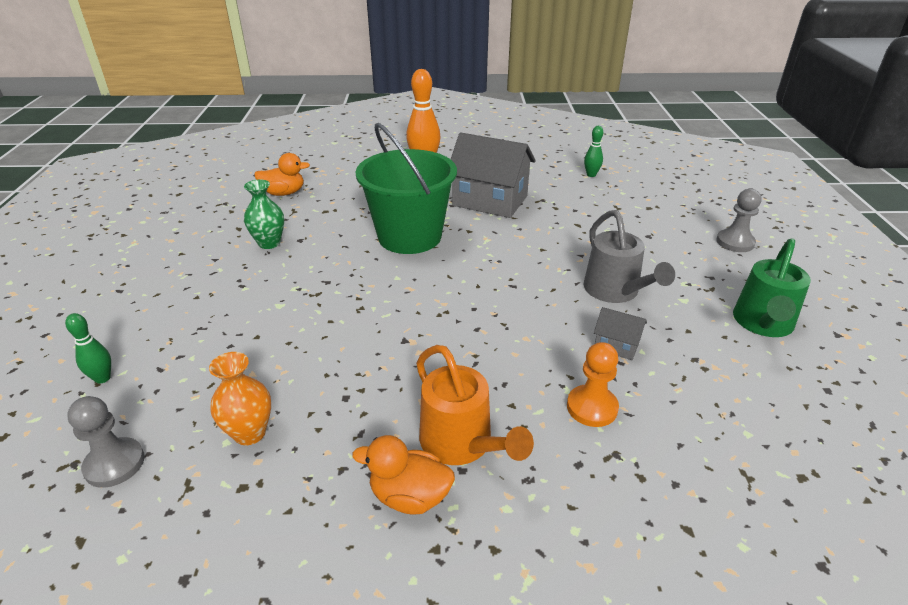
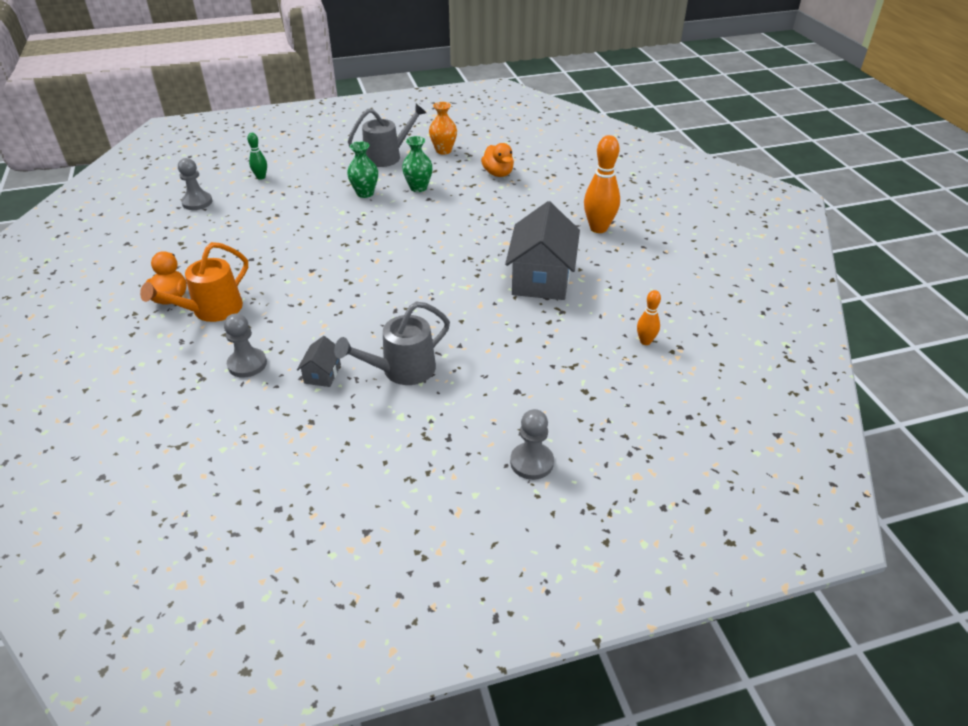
camera: 75 degrees right, 5 degrees up
(167, 256) = (387, 156): none -> grey watering can
(247, 282) = (365, 193): none -> green vase
(250, 433) = (219, 234): orange vase -> orange vase (443, 151)
(410, 237) = (453, 246): green bucket -> none
(591, 175) = (645, 341): green bowling pin -> orange bowling pin
(592, 407) = (247, 364): orange pawn -> grey pawn
(762, 324) = (371, 472): green watering can -> none

